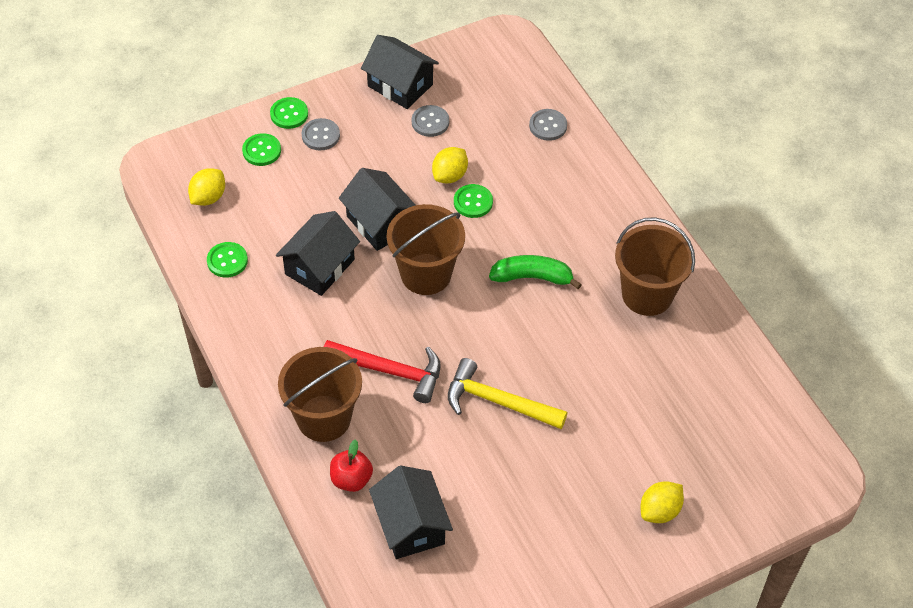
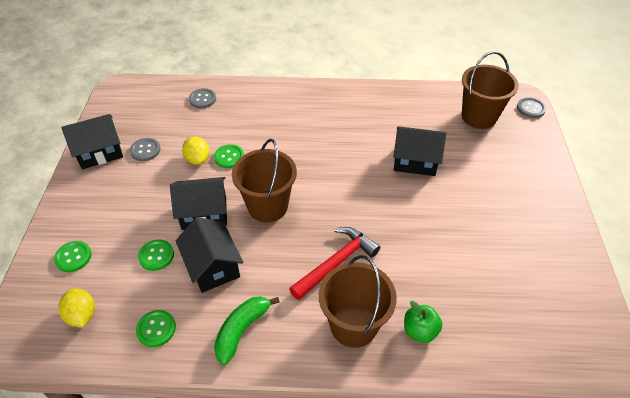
camera: 60 degrees left, 5 degrees down
(289, 114) = (58, 224): green button -> green button (156, 256)
(320, 135) = (96, 214): grey button -> grey button (530, 108)
(351, 479) = (420, 330): red apple -> green apple
(410, 525) = (478, 309): black house -> black house (415, 161)
(497, 401) = (397, 213): yellow hammer -> none
(532, 277) = (311, 154): green banana -> green banana (242, 330)
(647, 294) = (360, 111): brown bucket -> brown bucket (479, 117)
(659, 511) = (519, 171): yellow lemon -> none

